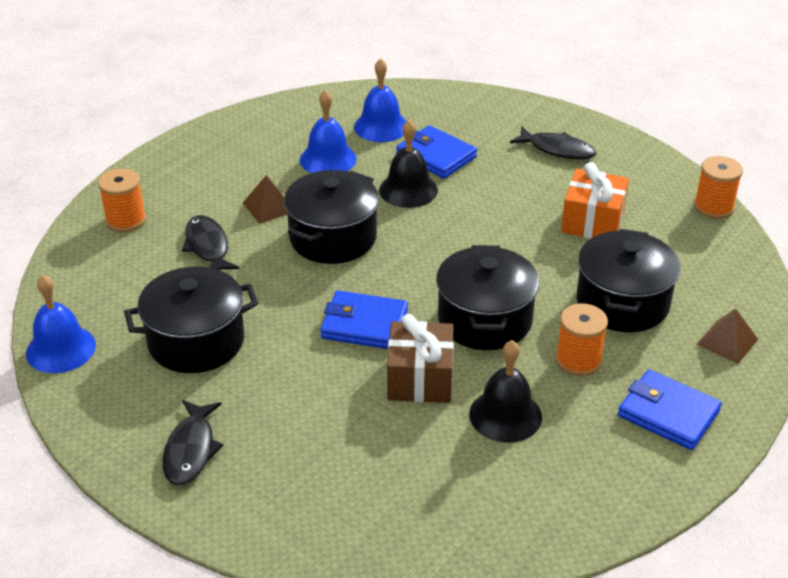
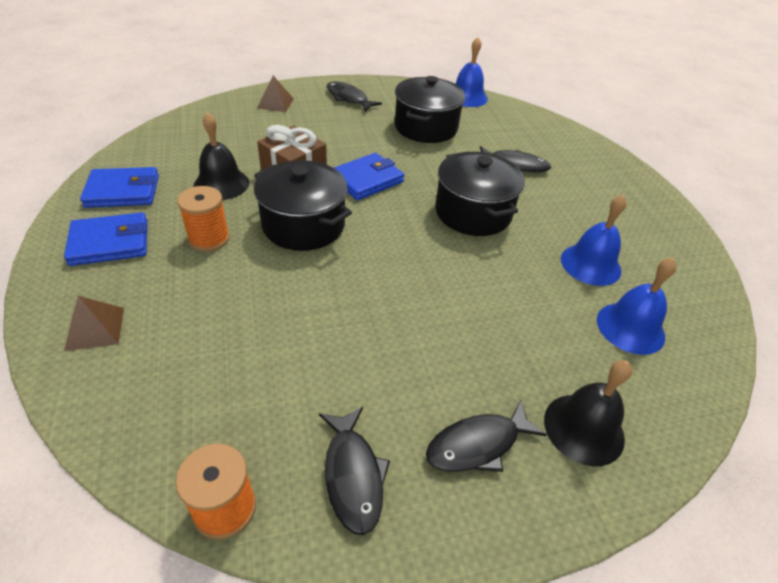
camera: 125 degrees right, 5 degrees up
(126, 220) = (575, 151): orange spool -> none
(268, 207) = (541, 205): brown pyramid -> brown pyramid (275, 103)
(408, 190) = (501, 282): black bell -> black bell (583, 428)
(436, 156) = (544, 333): blue wallet -> blue wallet (123, 191)
(592, 221) = (330, 369): orange gift -> none
(622, 303) = (219, 303): black pot -> none
(636, 179) = (353, 475): none -> black fish

